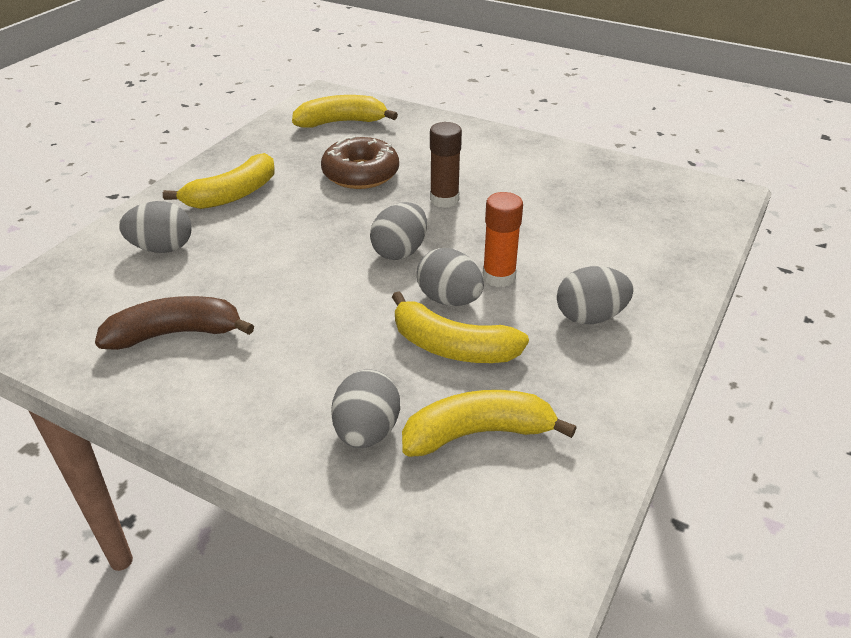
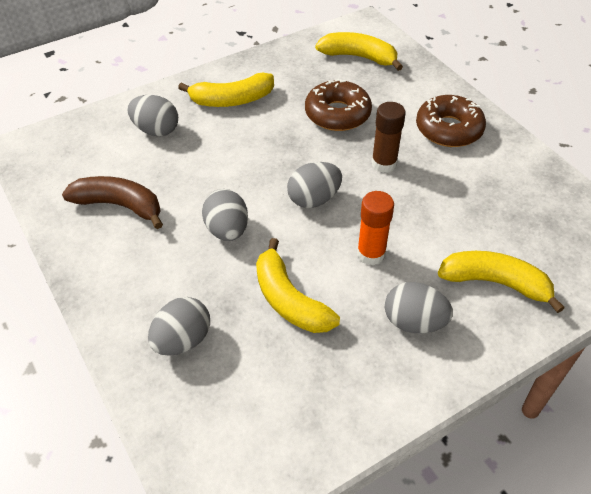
camera: 30 degrees right, 10 degrees up
(449, 300) = (318, 258): grey egg -> grey egg (227, 230)
(477, 433) = (253, 379): yellow banana -> yellow banana (495, 283)
(481, 154) = (448, 129): none -> brown donut

